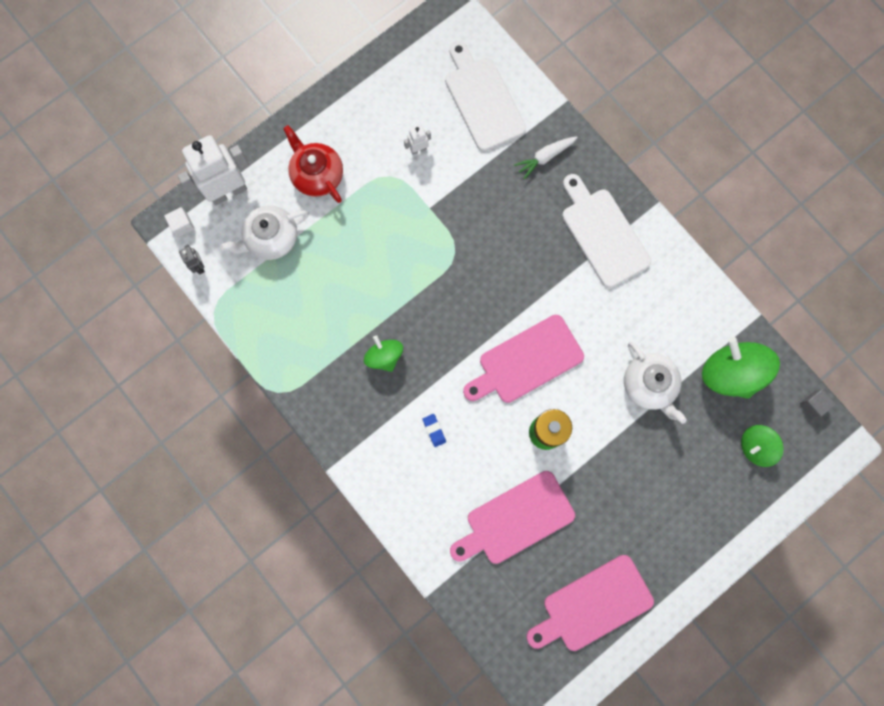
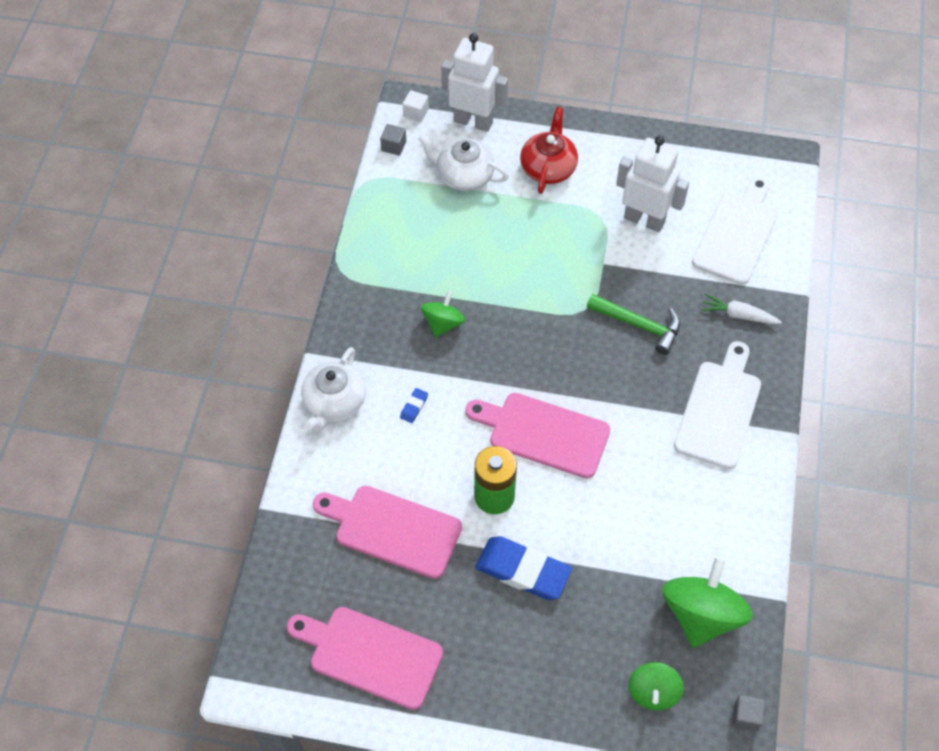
camera: 50 degrees right, 20 degrees down
(199, 266) = (393, 146): grey robot -> grey cube
(418, 149) = (644, 220): white robot -> white robot, size x2.30
(497, 228) = (639, 325): none -> green hammer
(613, 458) = (523, 570): none -> blue eraser
(649, 385) = (620, 551): white teapot -> white teapot (334, 403)
(755, 446) = (653, 692): green spinning top -> green spinning top turned 105 degrees counterclockwise

